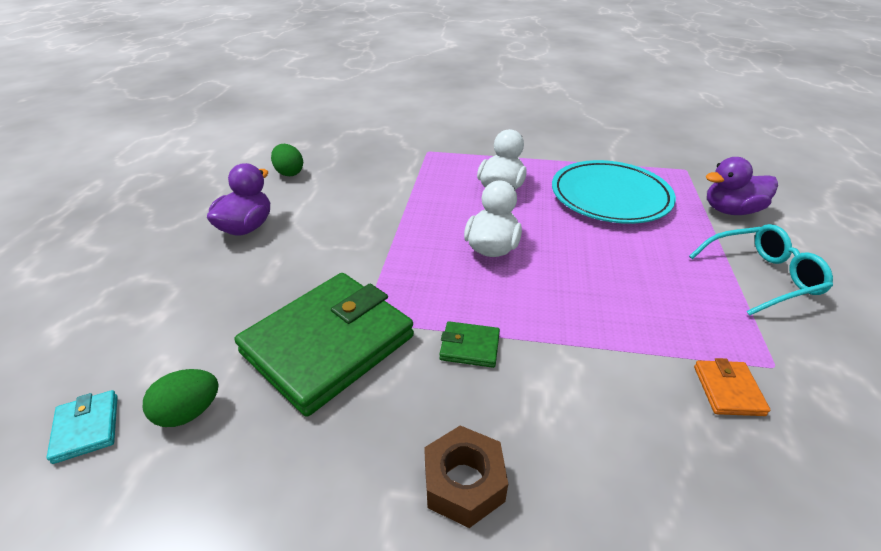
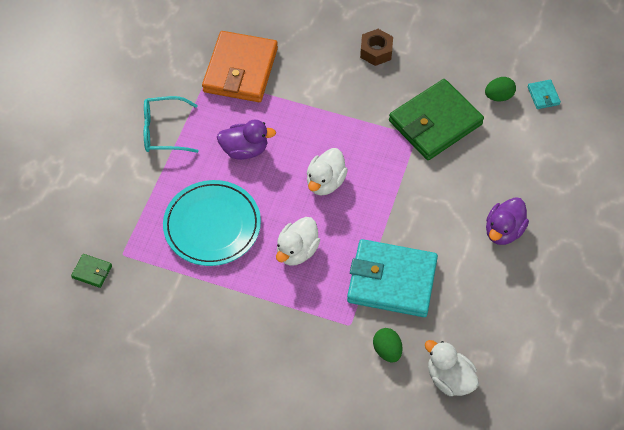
camera: 170 degrees left, 20 degrees up
(289, 173) = (482, 305): green egg -> green egg (387, 350)
(330, 134) = (449, 378): none -> white duck
(389, 178) = (391, 281): none -> turquoise wallet
(469, 347) = (359, 110): green wallet -> green wallet (92, 272)
(728, 390) = (240, 70): orange wallet -> orange wallet, size x2.47
(730, 210) = (130, 194): purple duck -> purple duck (245, 150)

